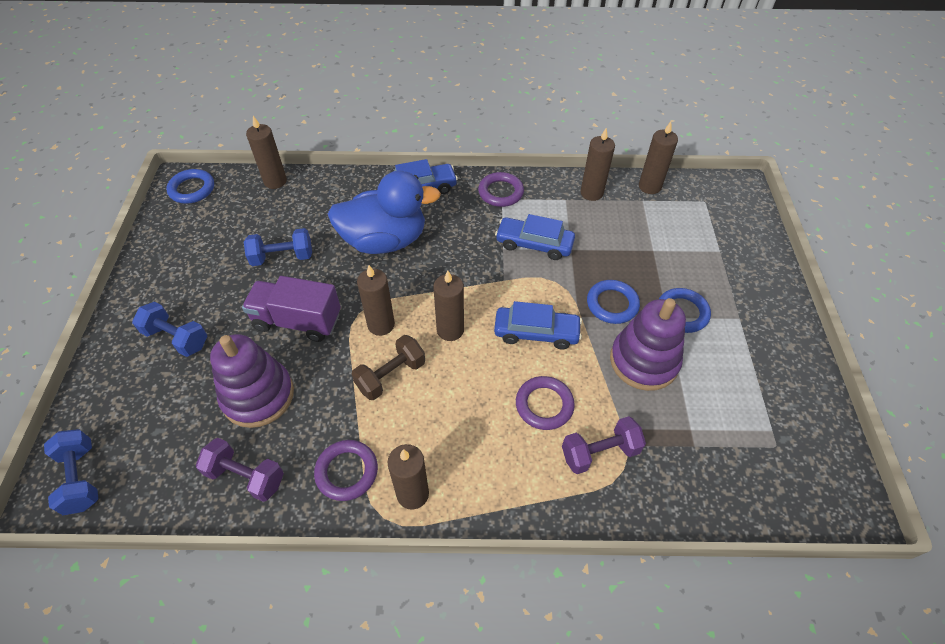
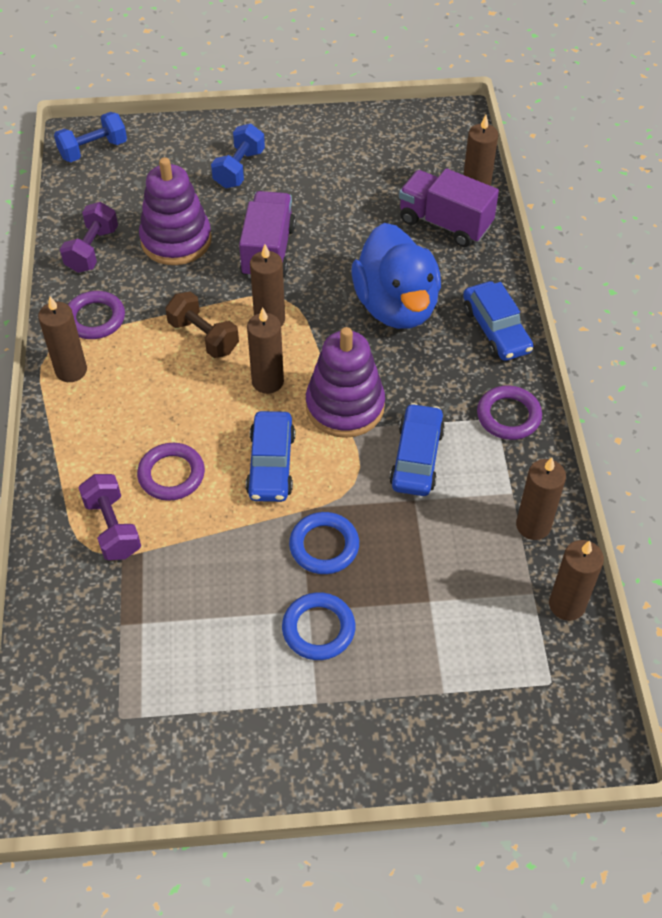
camera: 85 degrees right, 0 degrees up
(192, 189) = (446, 129): blue ring -> none
(282, 257) = (355, 223): blue dumbbell -> none
(303, 202) = (445, 223): none -> purple truck
(643, 361) = (236, 578): purple stacking toy -> purple stacking toy (345, 406)

